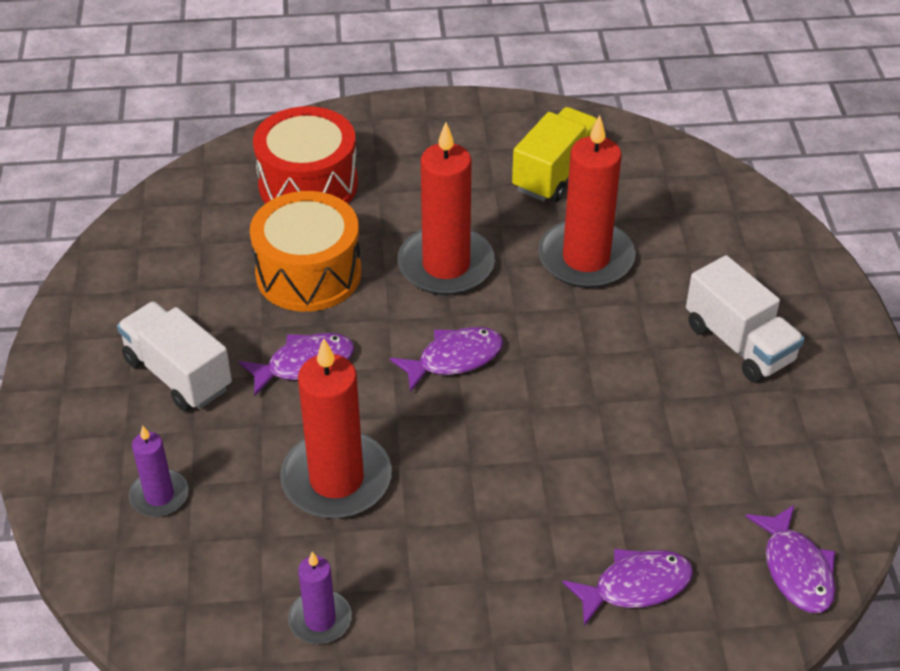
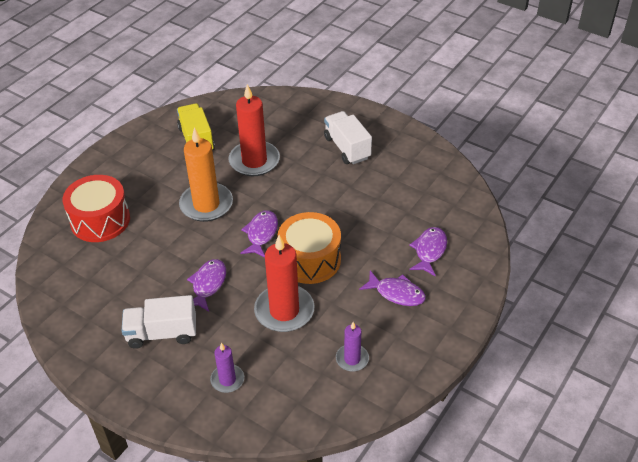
camera: 50 degrees left, 0 degrees up
(308, 273) = (155, 252): orange drum -> orange drum (310, 260)
(446, 265) = (206, 204): red candle -> orange candle
(739, 343) = (347, 148): white truck -> white truck turned 120 degrees counterclockwise
(796, 569) = (464, 202): purple fish -> purple fish (396, 293)

